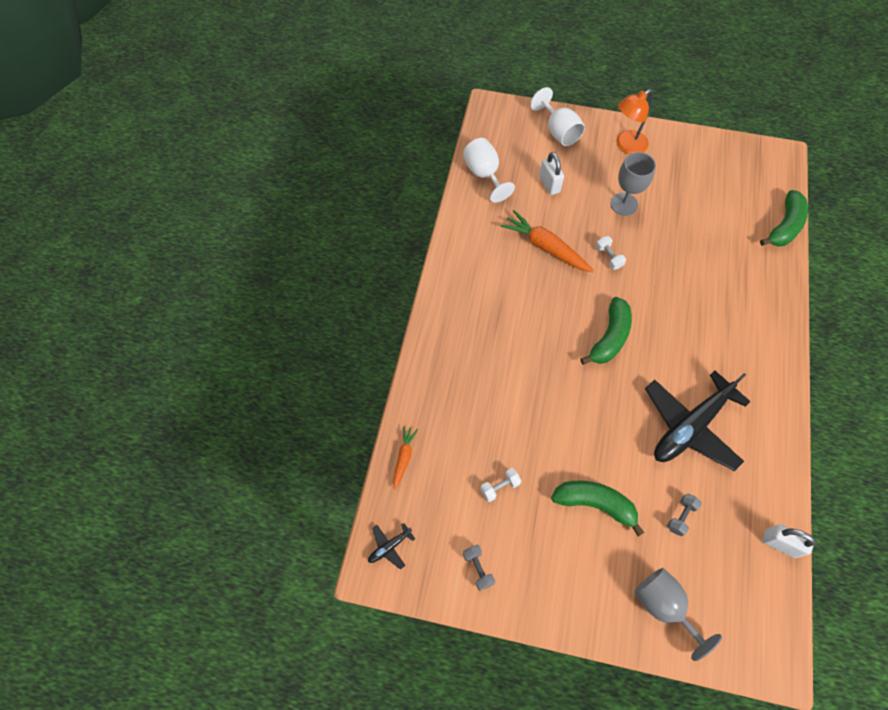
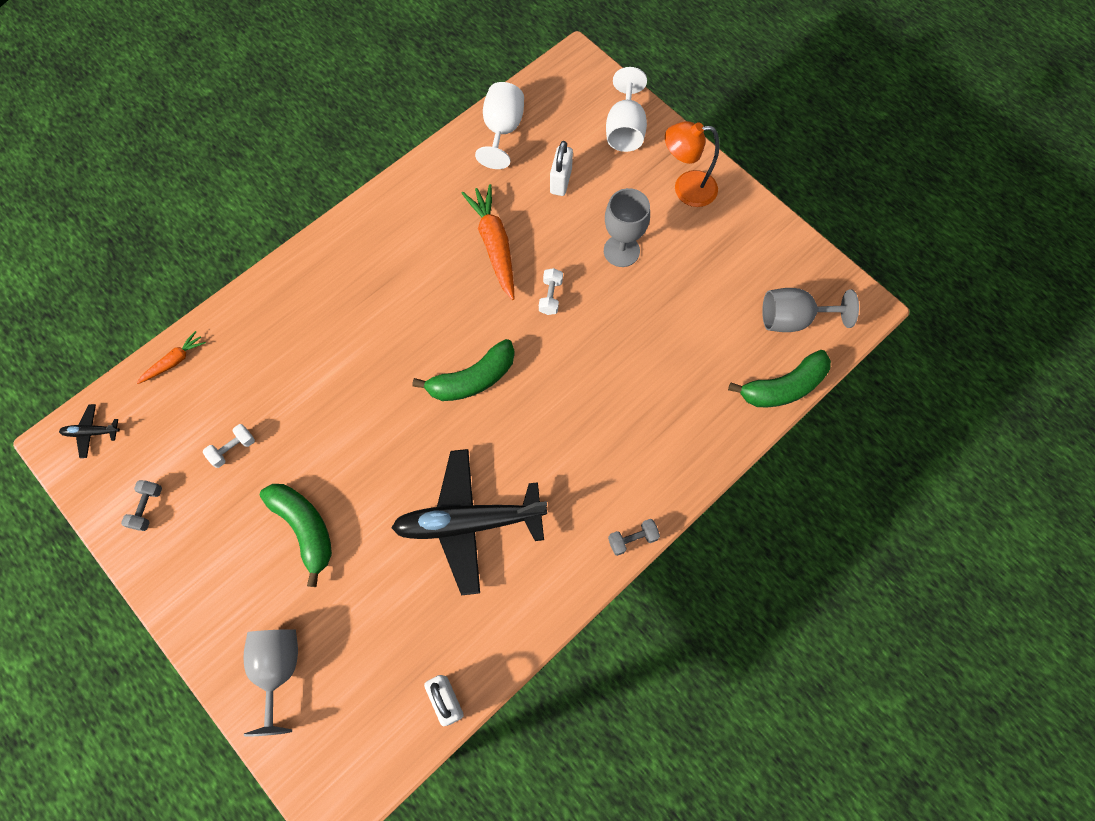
camera: 35 degrees right, 5 degrees up
(500, 487) = (233, 449): white dumbbell -> white dumbbell turned 45 degrees counterclockwise
(681, 516) = (374, 601): grey dumbbell -> grey dumbbell (632, 539)
(753, 184) = (793, 319): none -> grey goblet

